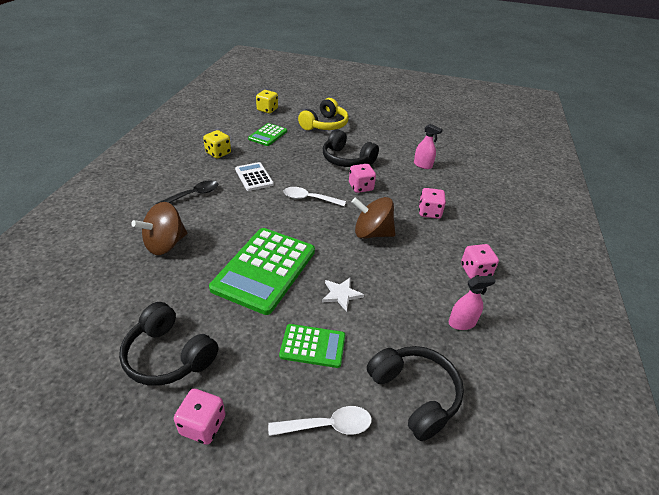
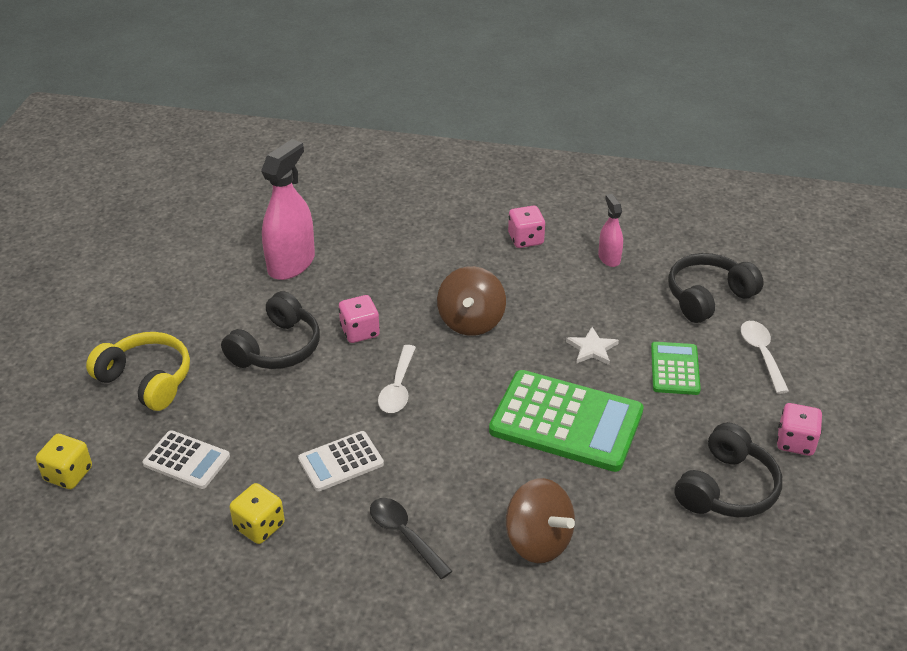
camera: 90 degrees left, 0 degrees up
(268, 135) = (186, 460): green calculator -> white calculator
(422, 165) = (291, 264): pink spray bottle -> pink spray bottle, size x1.89
(429, 212) = (415, 266): pink dice -> none

